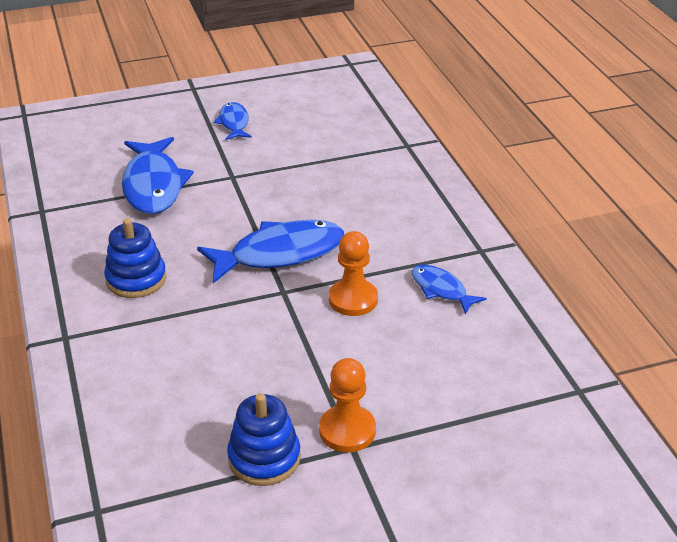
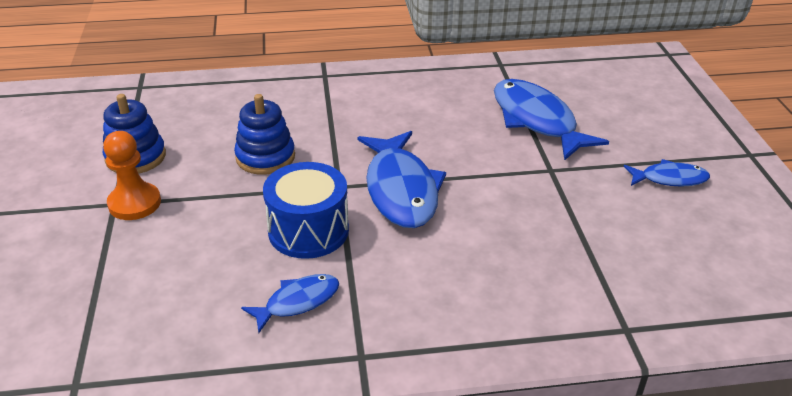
camera: 100 degrees right, 0 degrees up
(136, 279) = (387, 107): blue stacking toy -> blue stacking toy (265, 157)
(153, 185) = (536, 120): blue fish -> blue fish turned 60 degrees clockwise
(353, 299) = (308, 230): orange pawn -> blue drum

